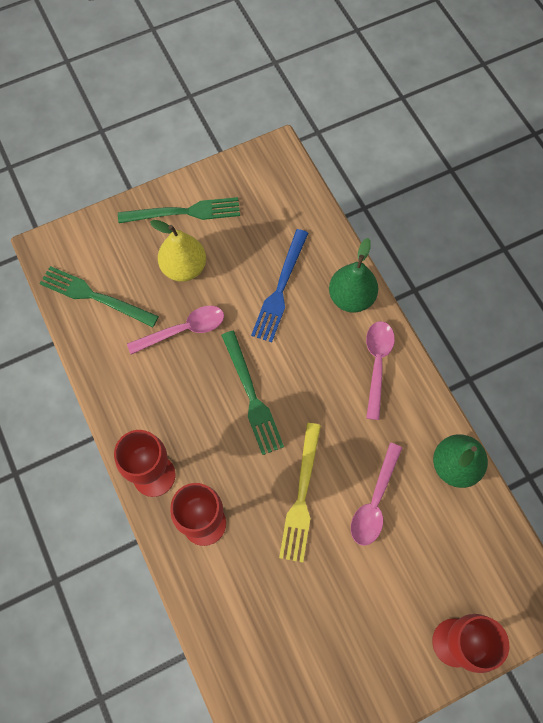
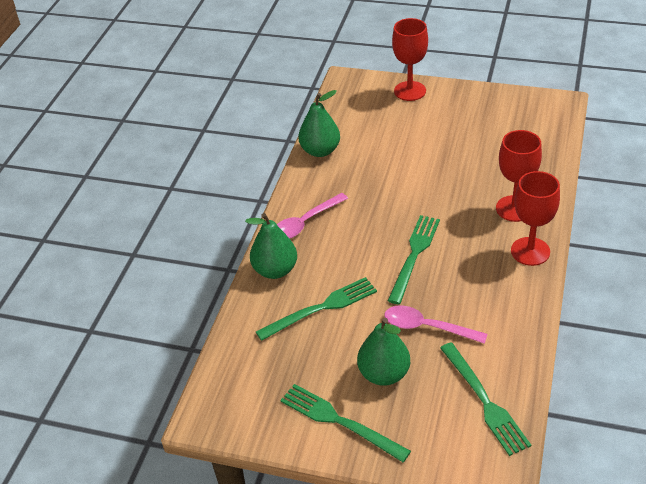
camera: 135 degrees left, 25 degrees down
(184, 267) = (384, 374): yellow pear -> green pear
(280, 289) = (321, 308): blue fork -> green fork
(301, 496) = (434, 187): yellow fork -> none
(374, 502) = (389, 161): pink spoon -> none

